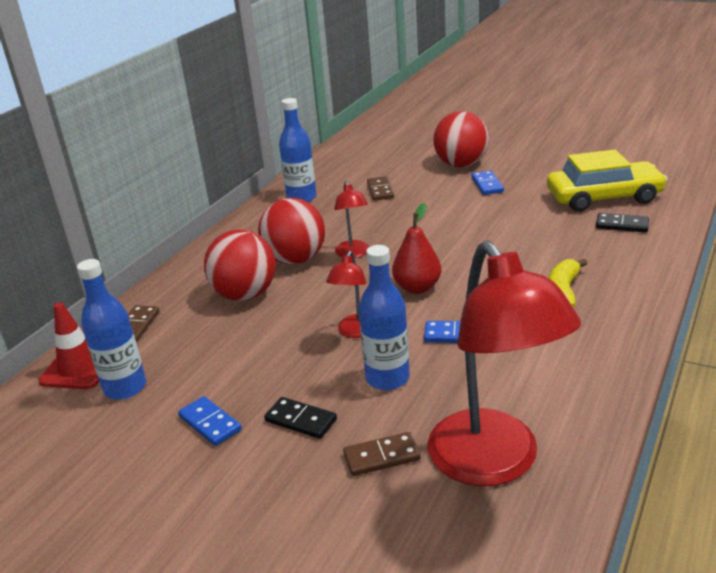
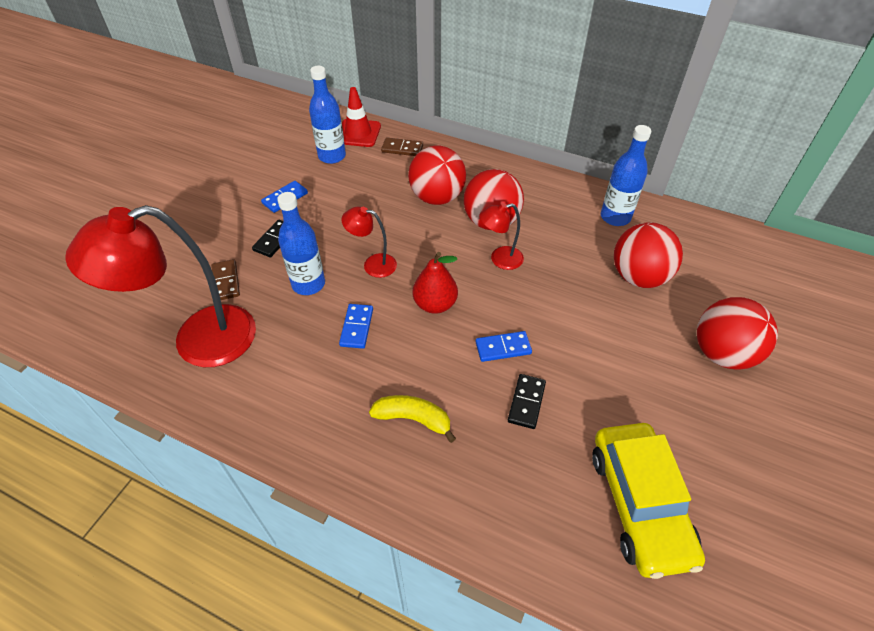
camera: 85 degrees right, 20 degrees up
(380, 190) = (639, 277): brown domino -> red ball
(487, 185) = (665, 376): blue domino -> blue domino (503, 348)
(622, 225) = (559, 508): black domino -> black domino (526, 402)

